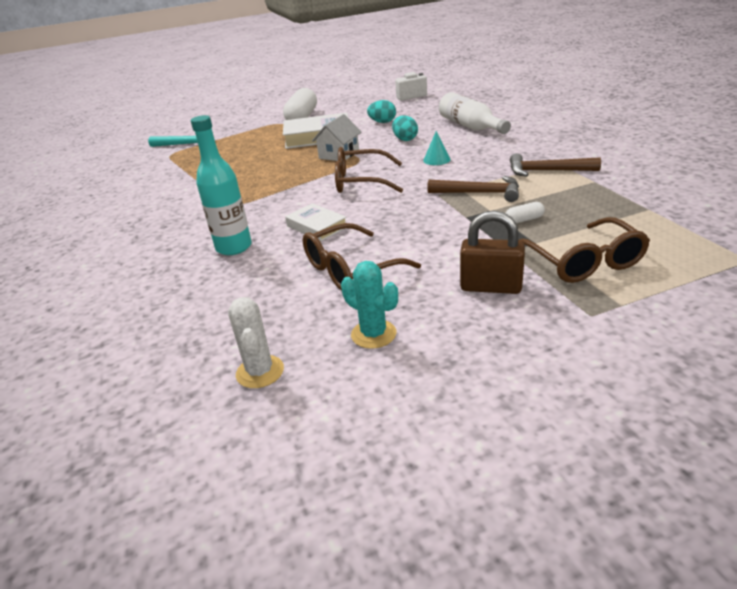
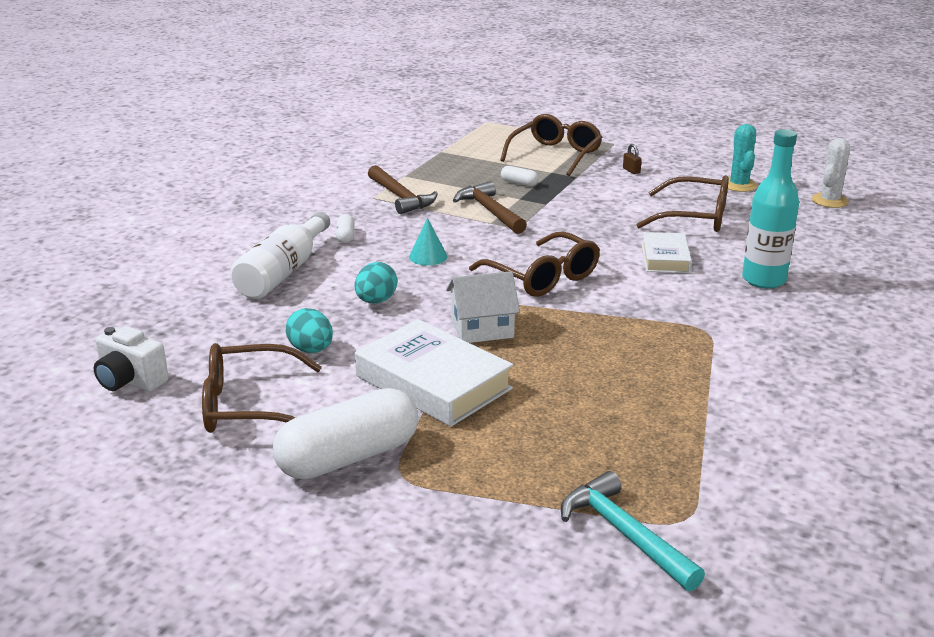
camera: 135 degrees left, 5 degrees down
(360, 109) = (249, 406): none -> brown glasses
(491, 287) = (631, 170): brown padlock -> brown padlock, size x0.42
(498, 145) = (345, 236): none -> white capsule

